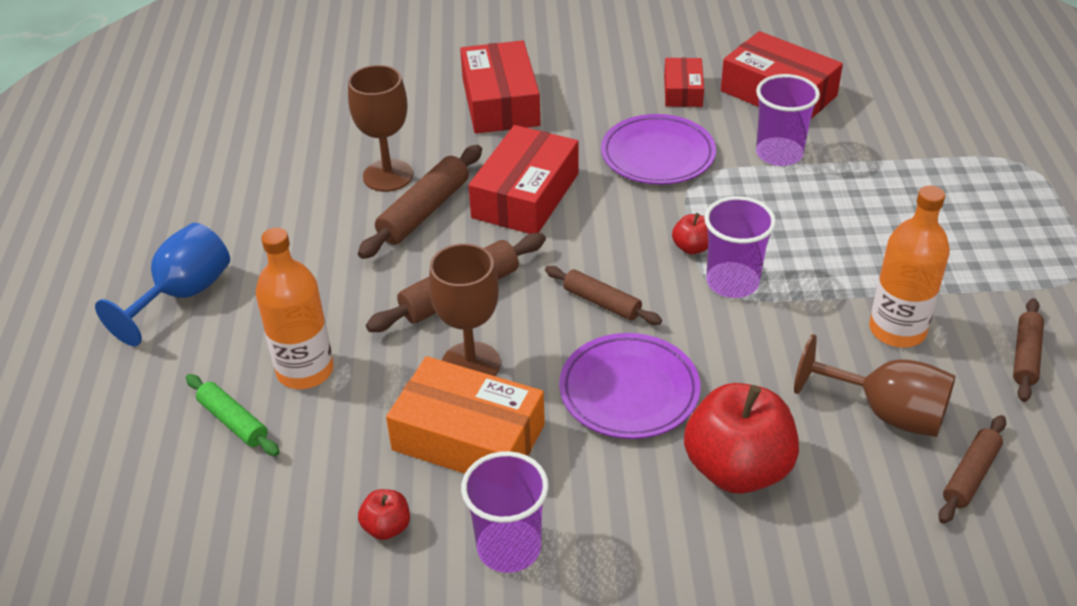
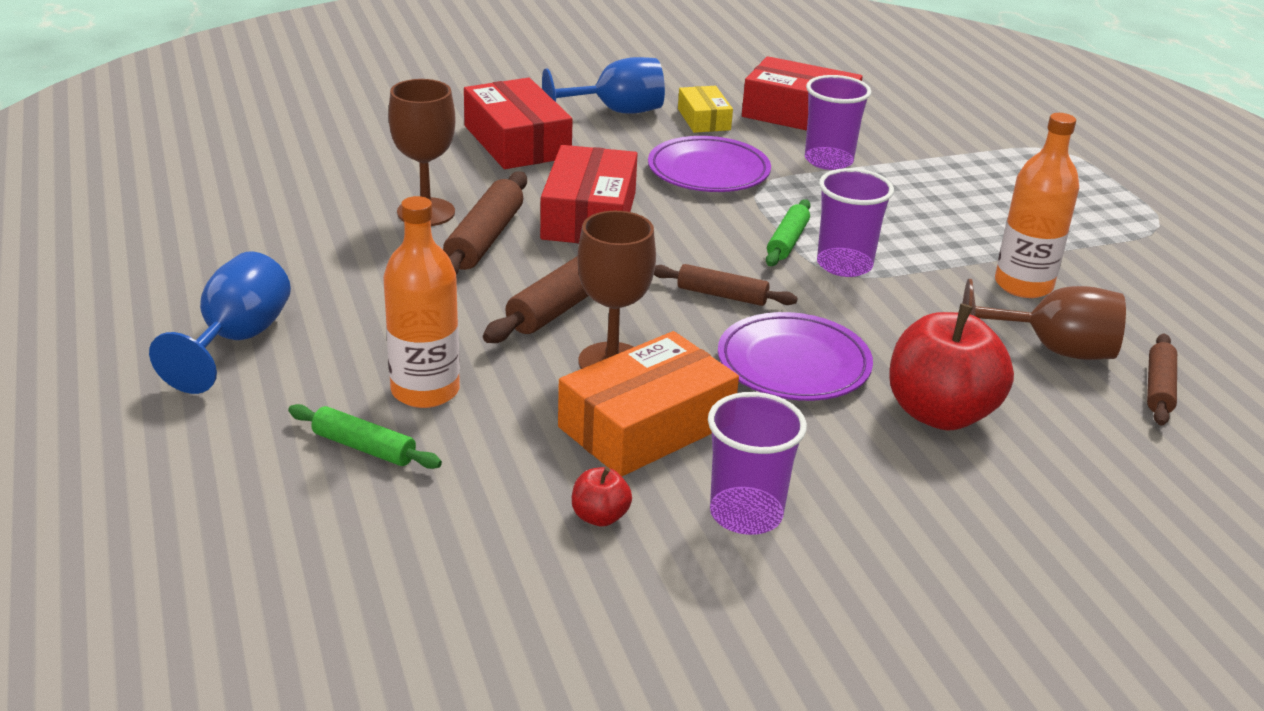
camera: 20 degrees left, 10 degrees down
(468, 437) = (646, 425): orange box -> orange box turned 45 degrees counterclockwise
(605, 75) = (616, 112): none -> blue goblet
(683, 91) = (704, 119): red box -> yellow box
(692, 247) = (787, 241): red apple -> green rolling pin
(1025, 356) = (1149, 291): brown rolling pin -> none

